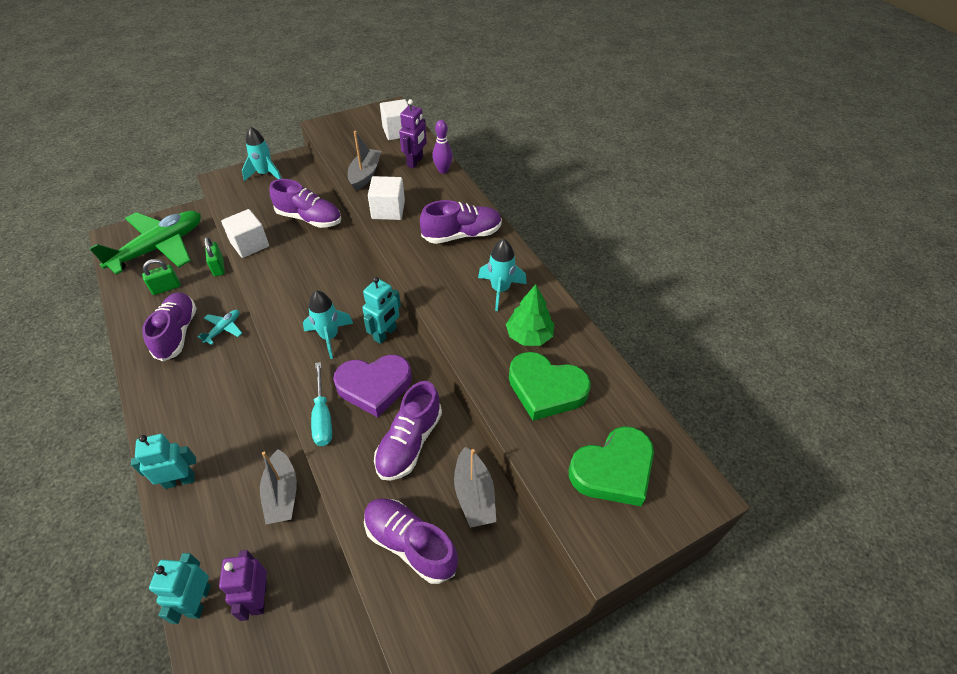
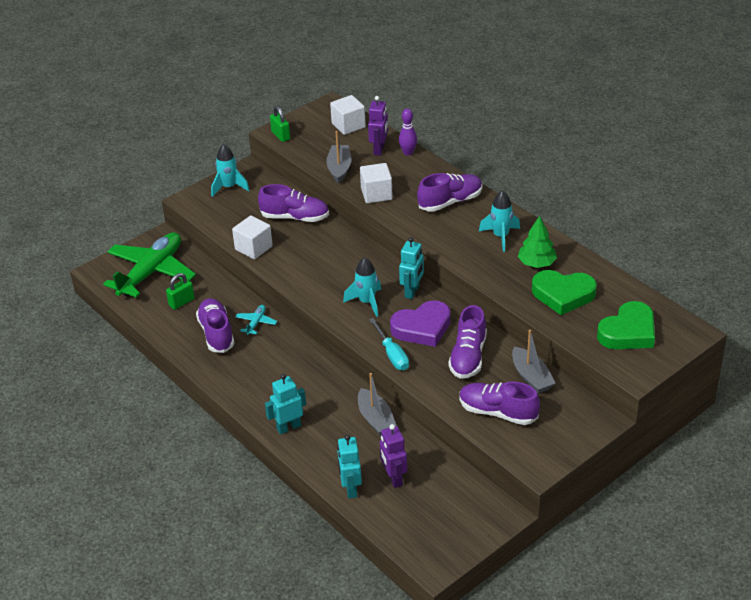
camera: 10 degrees left, 10 degrees down
(218, 267) = (219, 277): green padlock -> green padlock (280, 135)

